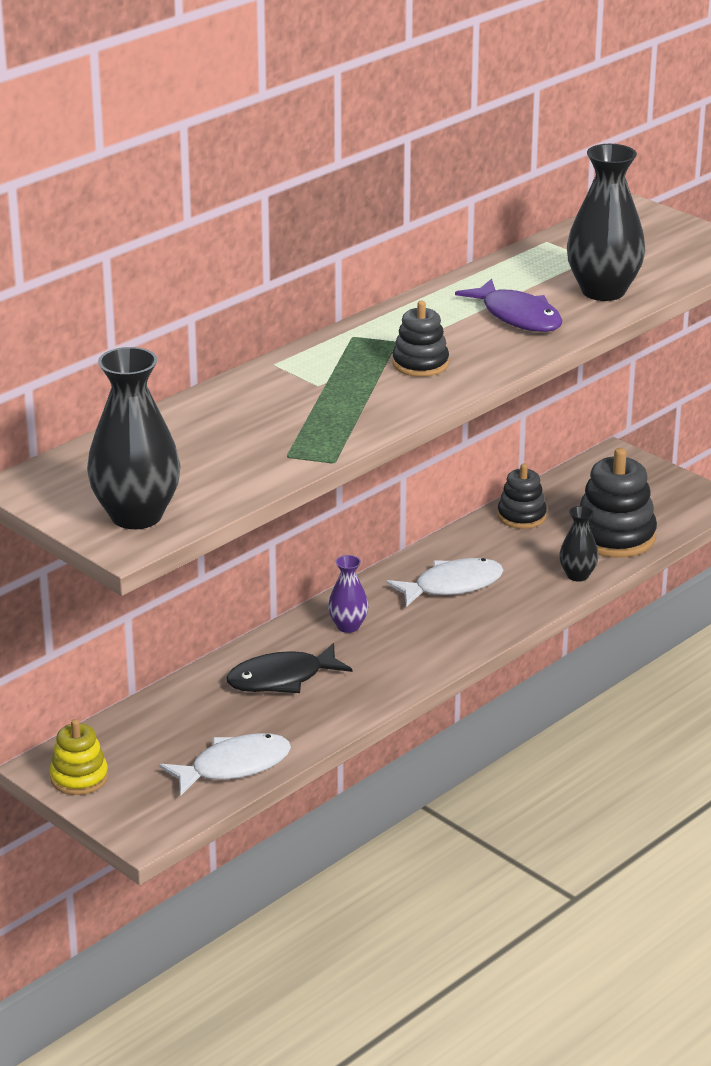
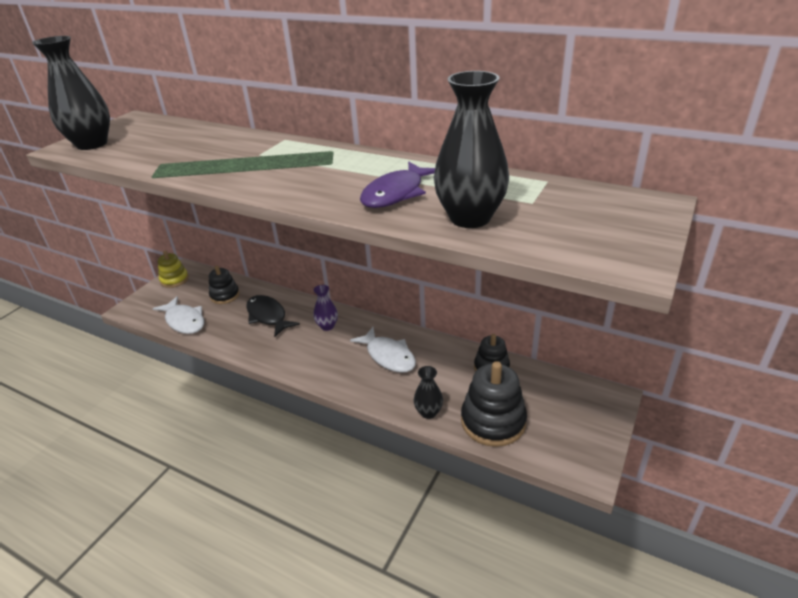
camera: 75 degrees right, 5 degrees up
(420, 364) = (299, 176): black stacking toy -> black stacking toy (225, 295)

